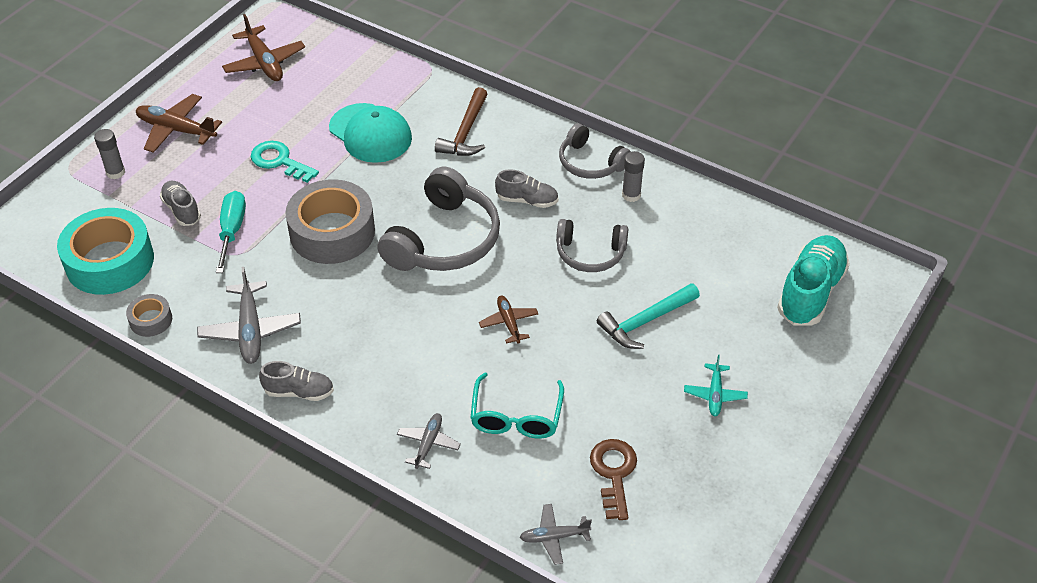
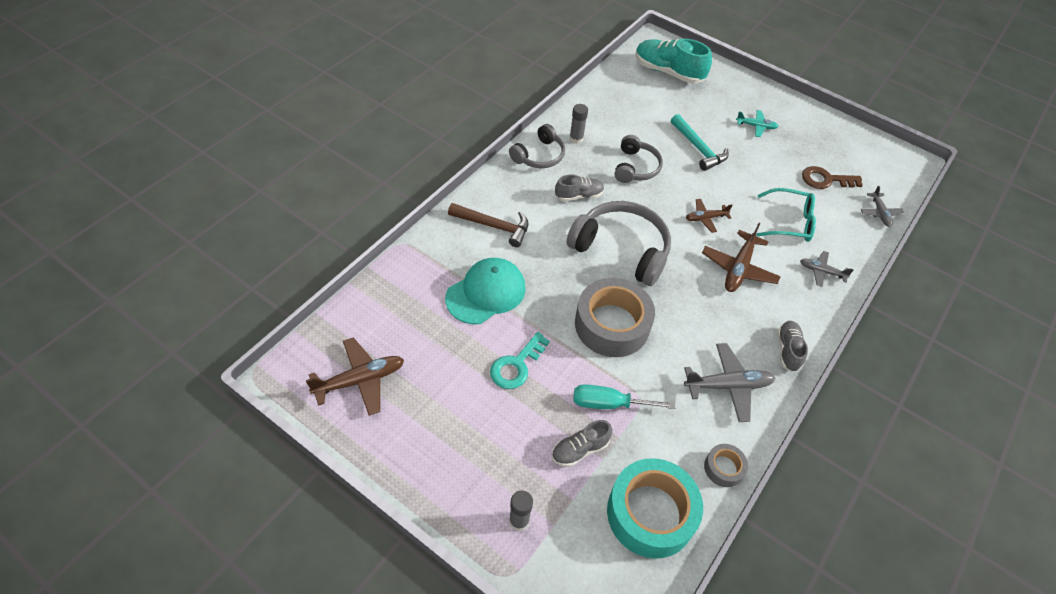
camera: 90 degrees left, 5 degrees up
(176, 130) = (457, 462): brown plane -> brown plane (738, 268)
(527, 200) = (579, 196): grey shoe -> grey shoe turned 60 degrees clockwise

